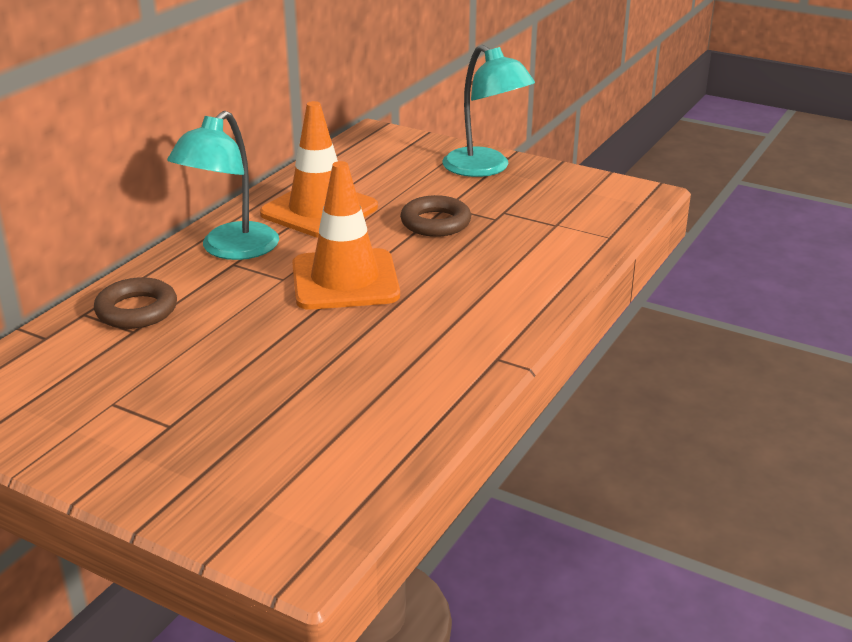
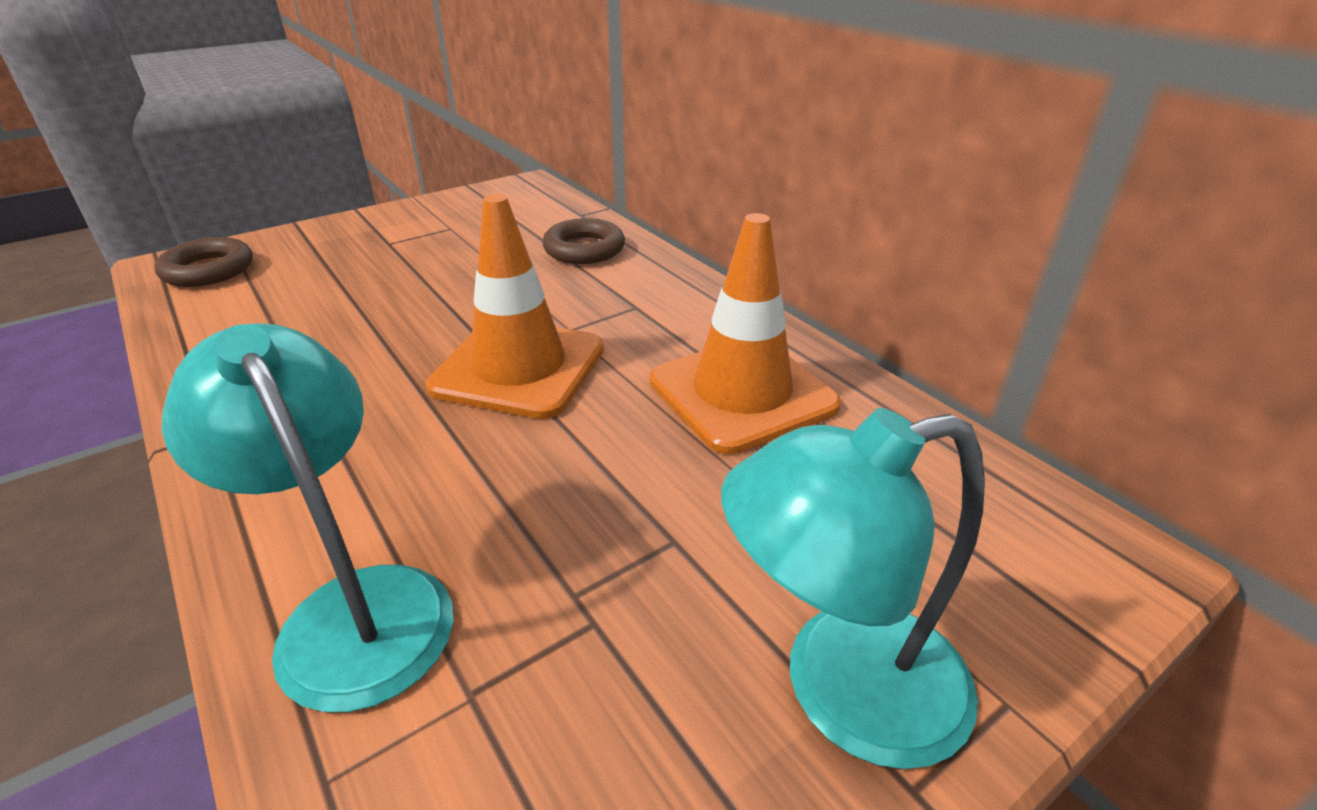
camera: 115 degrees right, 5 degrees up
(231, 250) = (670, 310): turquoise lamp -> turquoise lamp (353, 608)
(435, 223) = (615, 501): brown ring -> brown ring (208, 270)

